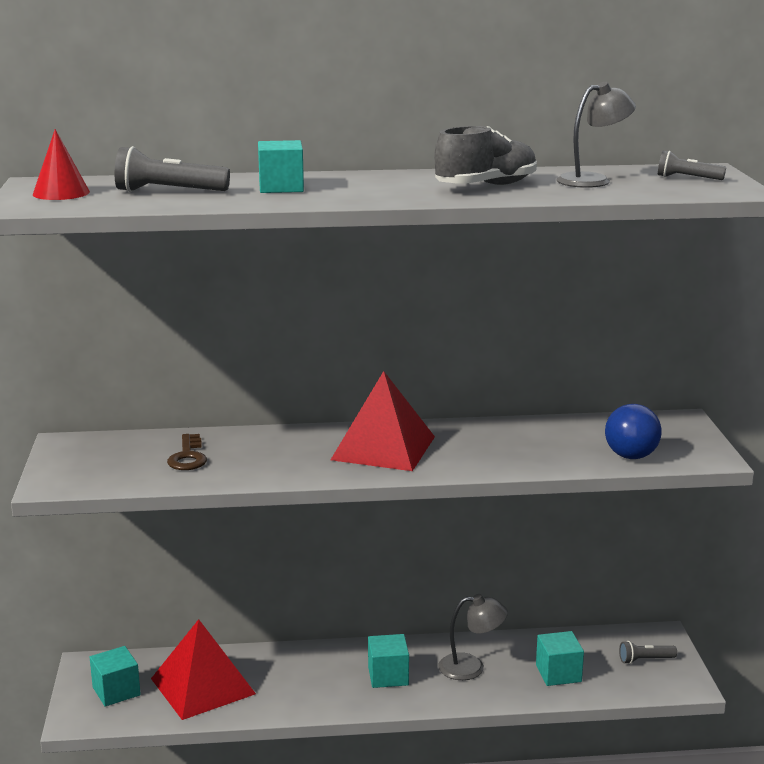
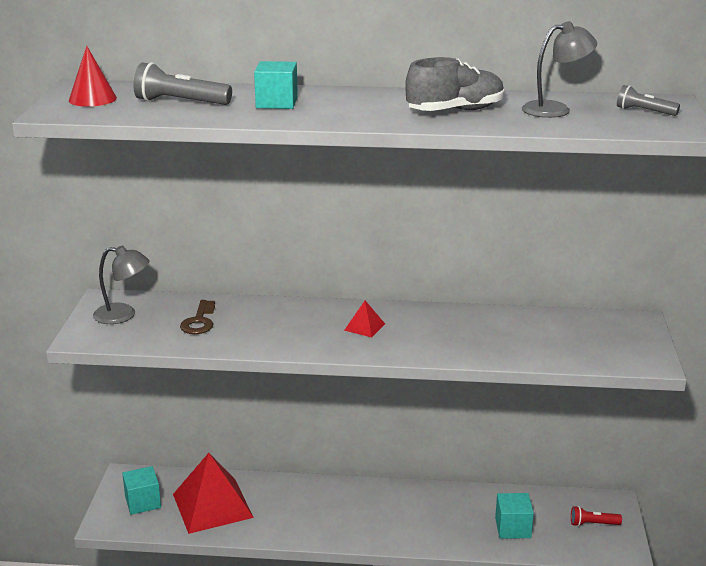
camera: 10 degrees right, 5 degrees up
(383, 448) = (364, 327): red pyramid -> red pyramid, size x0.43
(388, 676) = (366, 513): turquoise cube -> none
(471, 667) = (439, 513): grey lamp -> grey lamp (123, 315)
(631, 456) = (578, 354): blue ball -> none
(645, 660) = (593, 524): grey flashlight -> red flashlight

